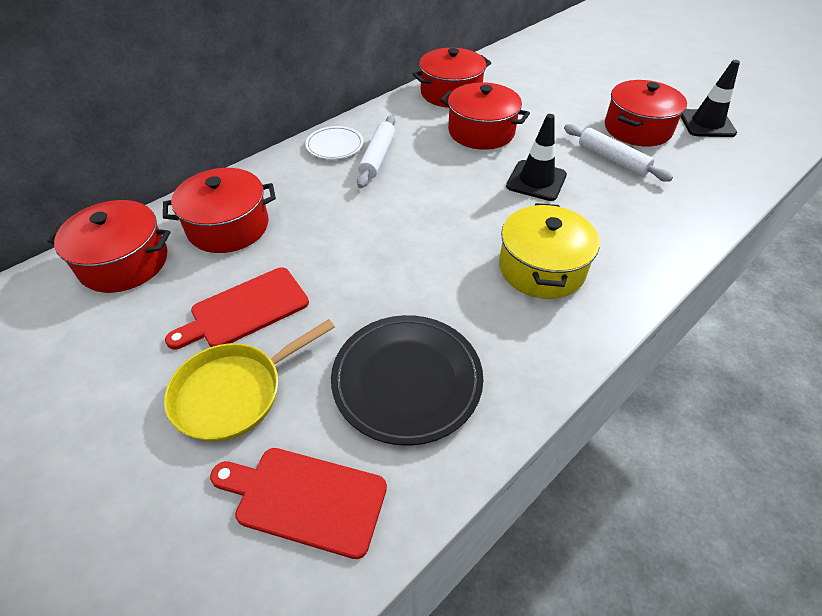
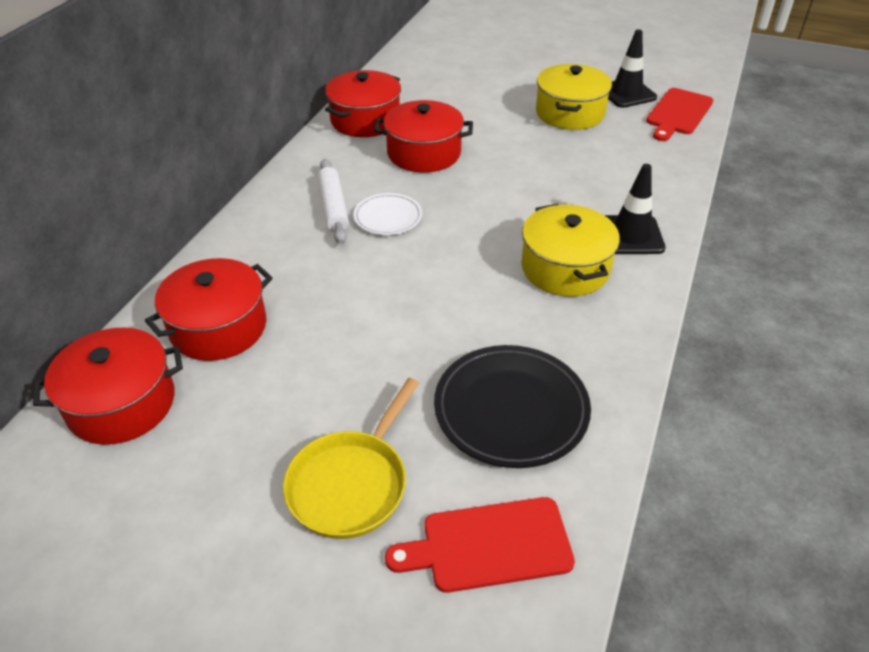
camera: 25 degrees left, 5 degrees down
(245, 309) = (302, 403): red cutting board -> red cutting board (678, 113)
(335, 146) = (277, 208): white plate -> white plate (388, 217)
(536, 181) = (508, 188): black traffic cone -> black traffic cone (630, 235)
(612, 159) = (565, 148): white rolling pin -> none
(637, 129) = (569, 113): red pot -> yellow pot

